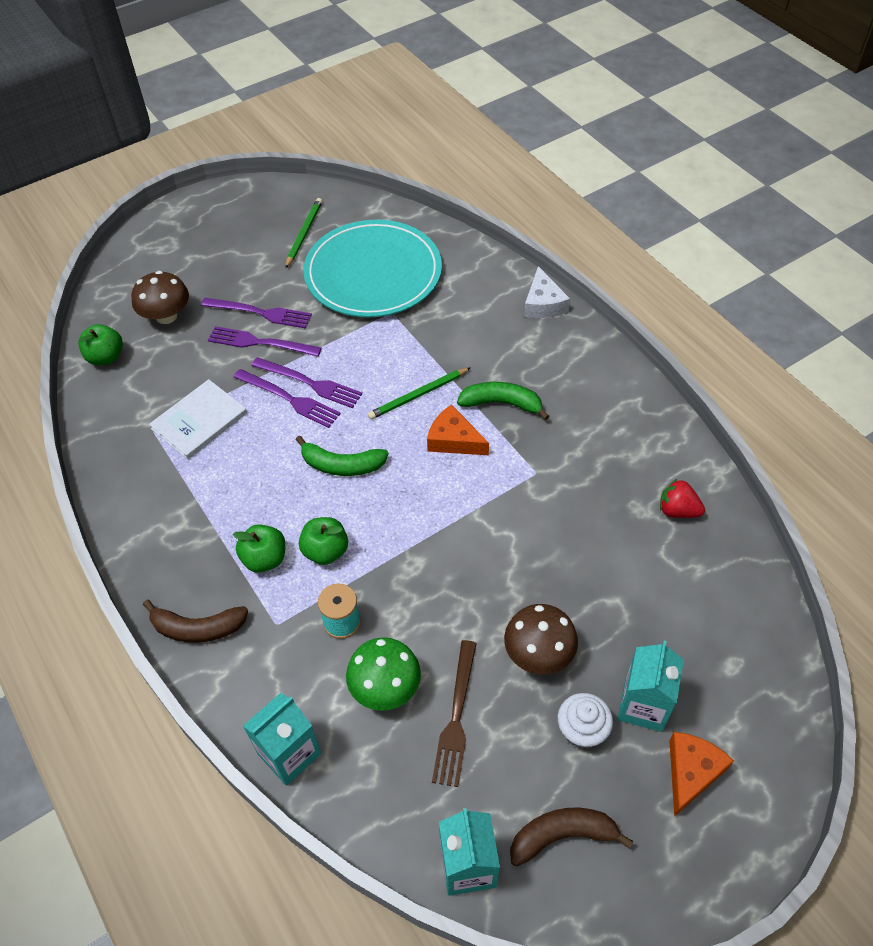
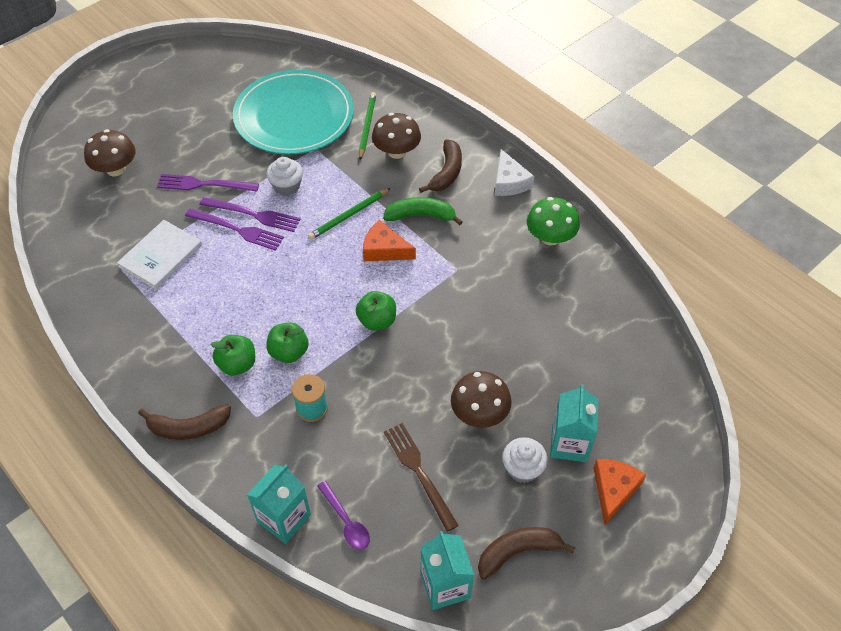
camera: 10 degrees left, 0 degrees up
(106, 357) = (67, 210): green apple -> green apple (377, 321)
(260, 313) = (200, 159): purple fork -> none
(304, 234) = (227, 88): green pencil -> green pencil (367, 127)
(342, 465) = (292, 280): green banana -> none
(353, 353) = (287, 186): none -> white cupcake
(361, 767) = (346, 521): none -> purple spoon
(385, 687) = (356, 455): green mushroom -> green mushroom (550, 237)
(456, 717) = (419, 472): brown fork -> brown fork turned 150 degrees clockwise
(484, 325) = (396, 151): none -> brown mushroom
(539, 355) = (446, 172): none -> brown banana
(543, 303) = (444, 129): white cheese -> white cheese (509, 182)
(677, 510) = (577, 287): red strawberry -> none

